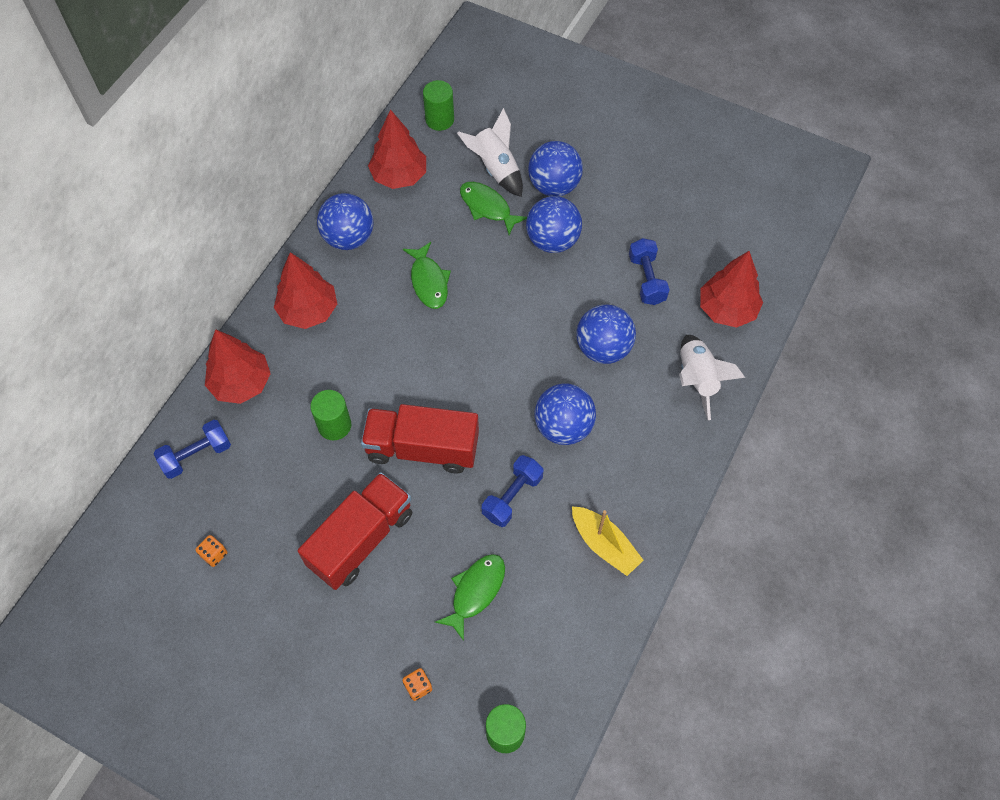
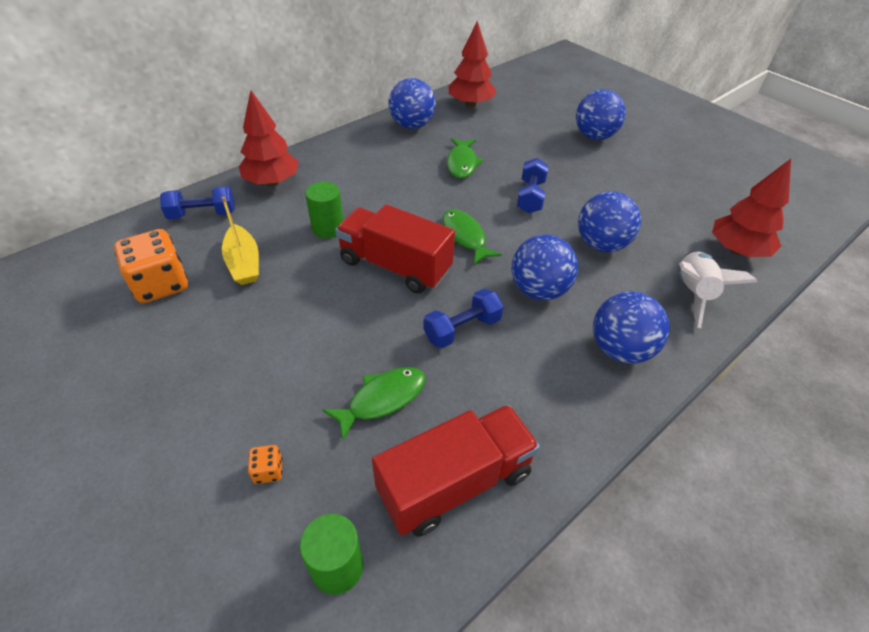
camera: 20 degrees right, 15 degrees down
(214, 554) = (161, 284): orange dice -> orange dice, size x2.28
(308, 311) = (354, 155): red tree -> none
(361, 539) = (296, 316): red truck -> red truck (455, 482)
(439, 120) = (517, 85): green cylinder -> none
(487, 207) = (532, 135): green fish -> green fish (465, 237)
(495, 169) = (549, 117): white rocket -> none
(552, 241) = (580, 166): blue ball -> blue ball (620, 349)
(604, 544) = (544, 404): yellow boat -> yellow boat (244, 263)
(646, 279) = (660, 210): blue dumbbell -> blue dumbbell (530, 197)

